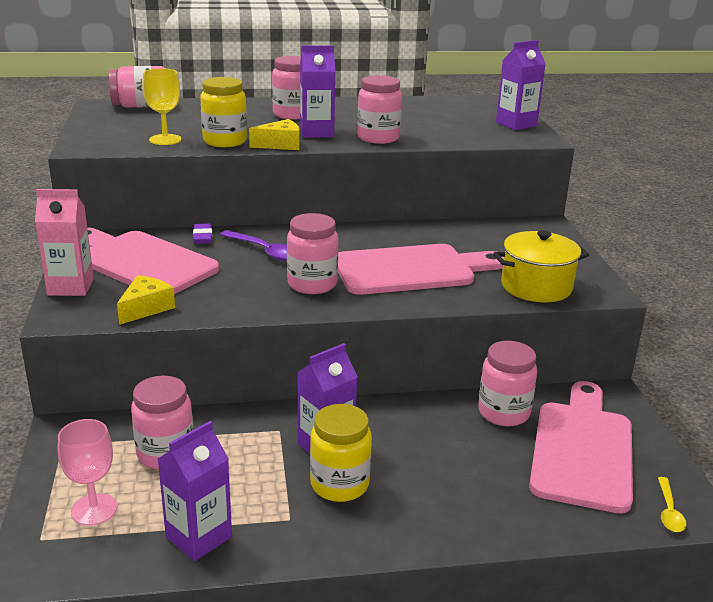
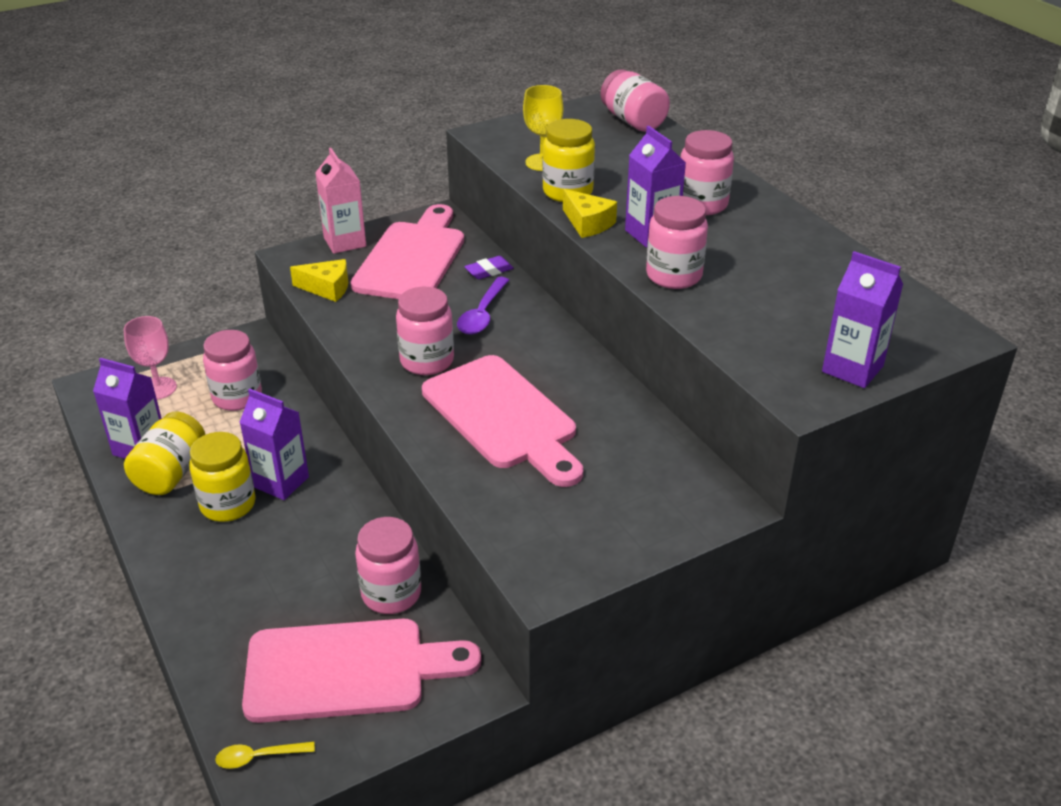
camera: 70 degrees right, 10 degrees up
(262, 518) = (171, 473): none -> yellow jar
(536, 287) = (521, 521): yellow pot -> none

